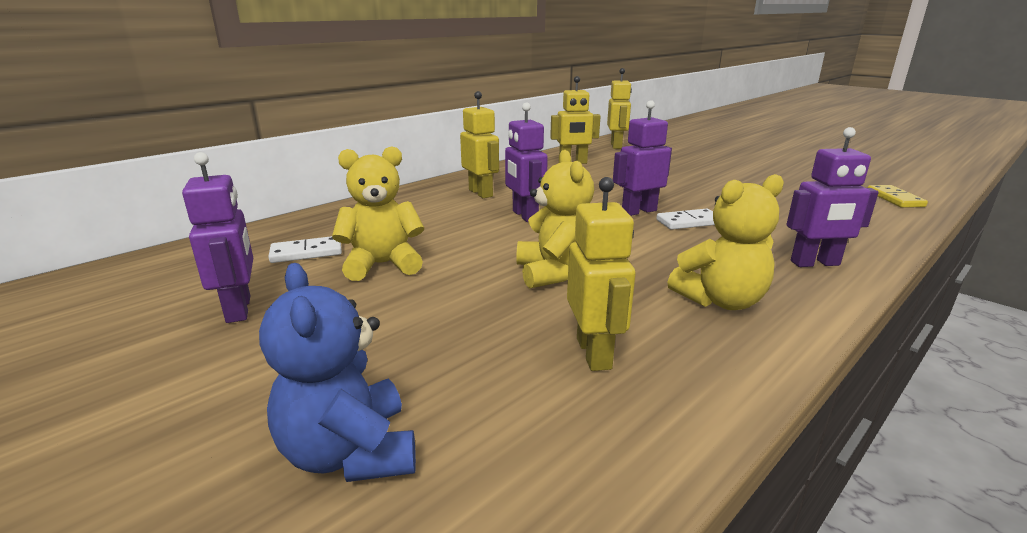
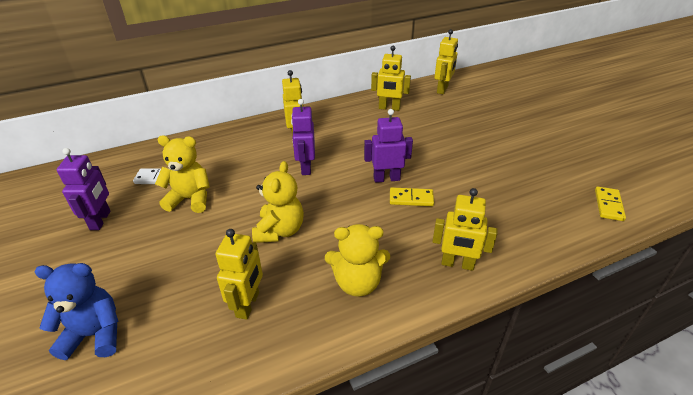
camera: 20 degrees right, 15 degrees up
(350, 453) = (95, 334): blue teddy bear -> blue teddy bear turned 90 degrees clockwise
(689, 222) = (411, 199): white domino -> yellow domino
(815, 263) = (457, 264): purple robot -> yellow robot

